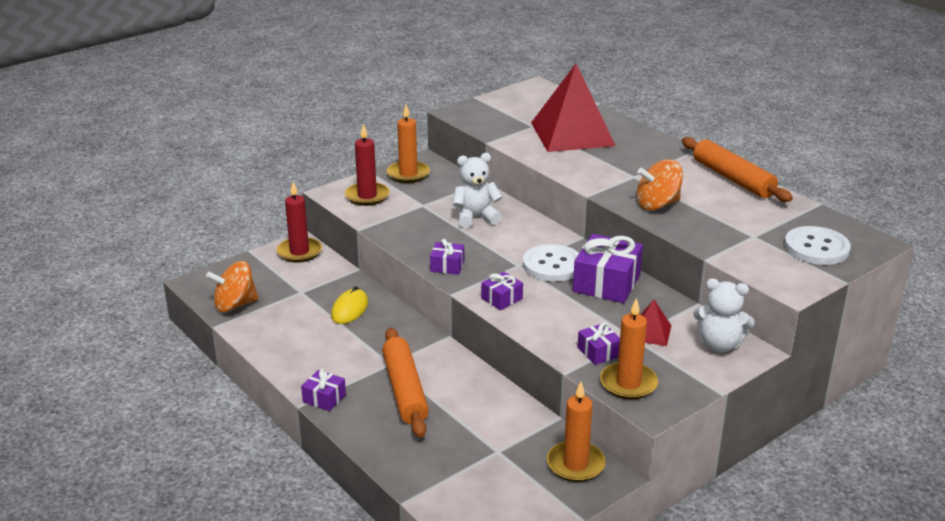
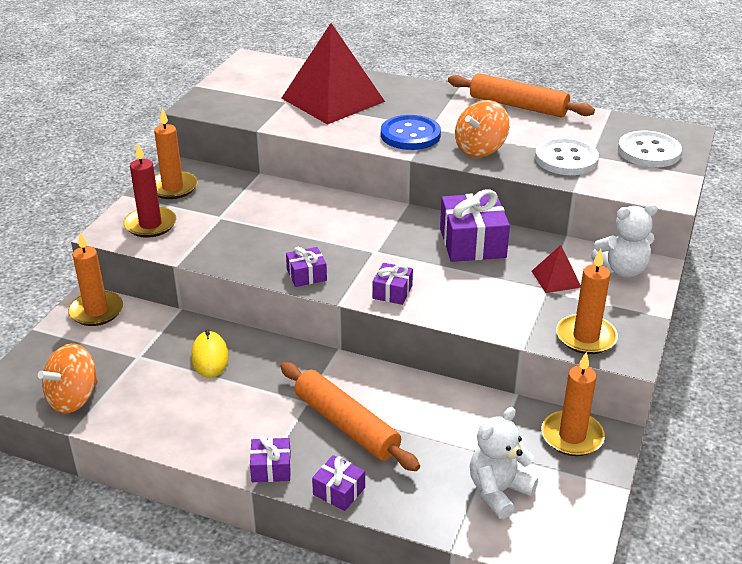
camera: 30 degrees left, 5 degrees up
(299, 252) = (96, 311): red candle -> orange candle
(475, 217) = (286, 214): white teddy bear -> white teddy bear (498, 491)
(552, 265) = (406, 241): white button -> white button (566, 159)
(598, 352) = (531, 315): purple gift -> purple gift (339, 491)
(608, 177) = (410, 135): none -> blue button

